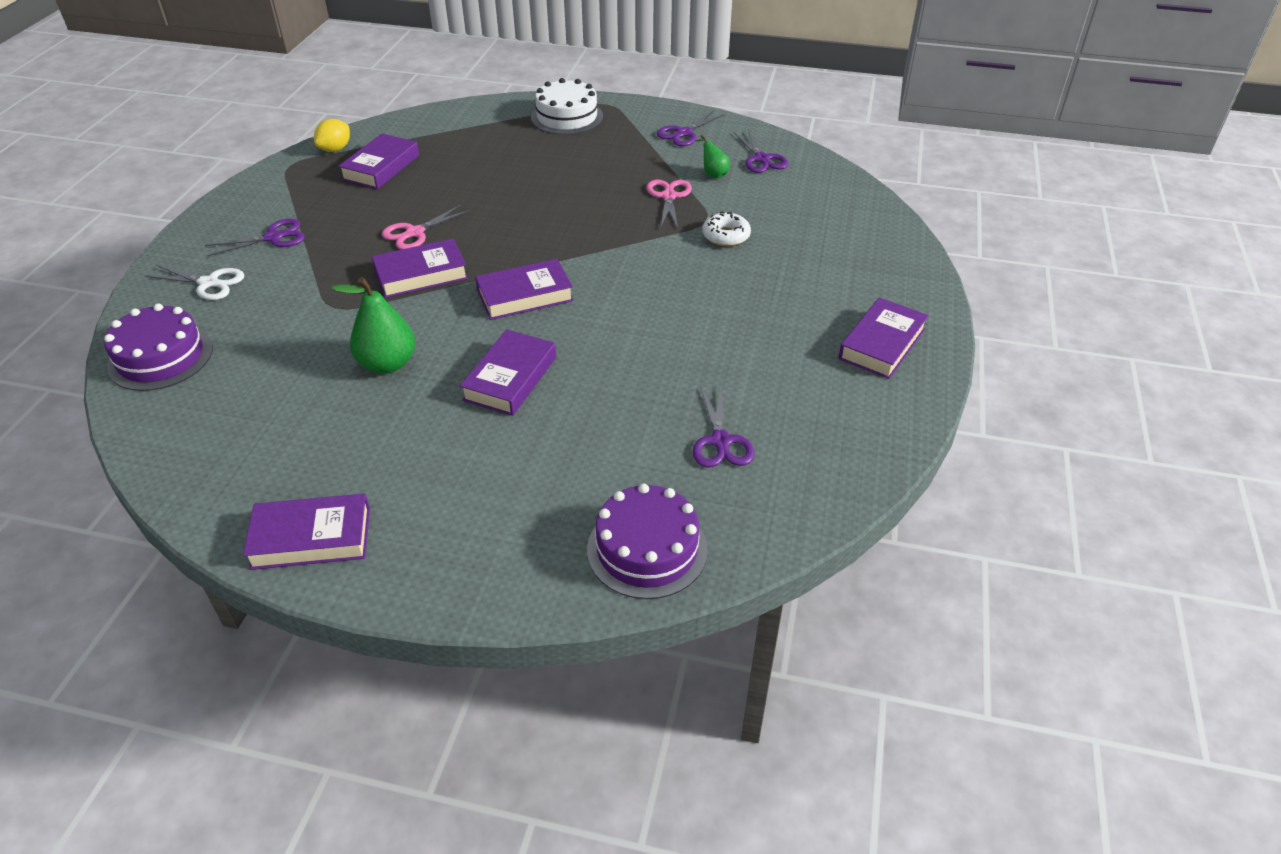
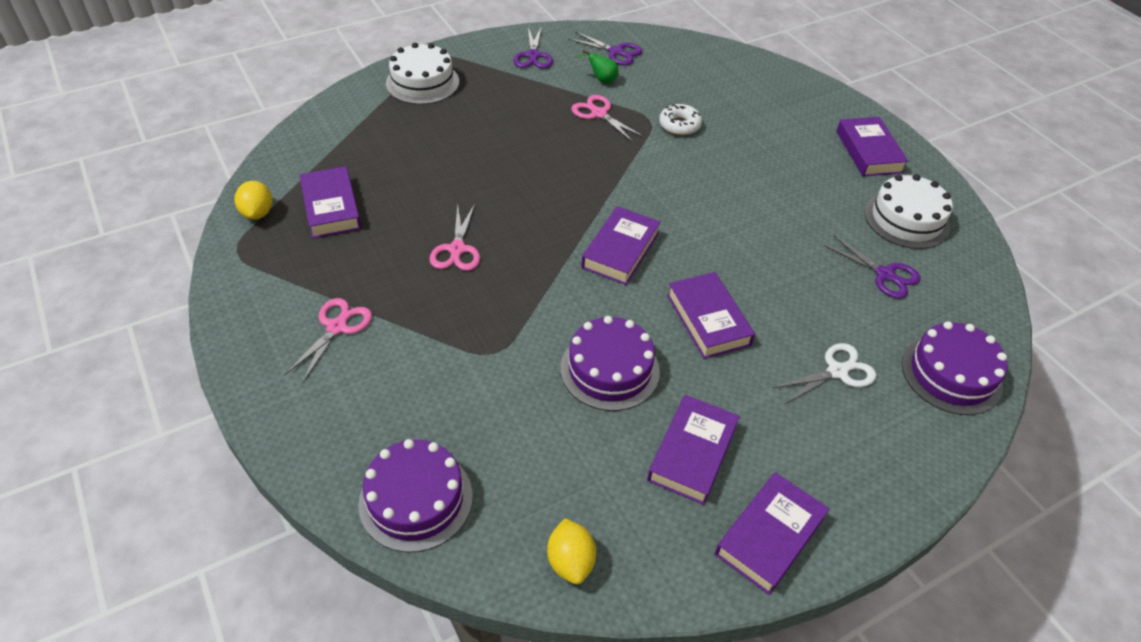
camera: 45 degrees left, 5 degrees up
(178, 453) = (570, 561): none -> yellow lemon
(209, 283) = (345, 406): white scissors -> white scissors (837, 371)
(273, 237) = (337, 327): purple scissors -> pink scissors
(387, 364) = (610, 369): green pear -> purple cake
(421, 274) = (518, 281): purple book -> purple book (692, 453)
(823, 415) = (906, 219): none -> white cake

